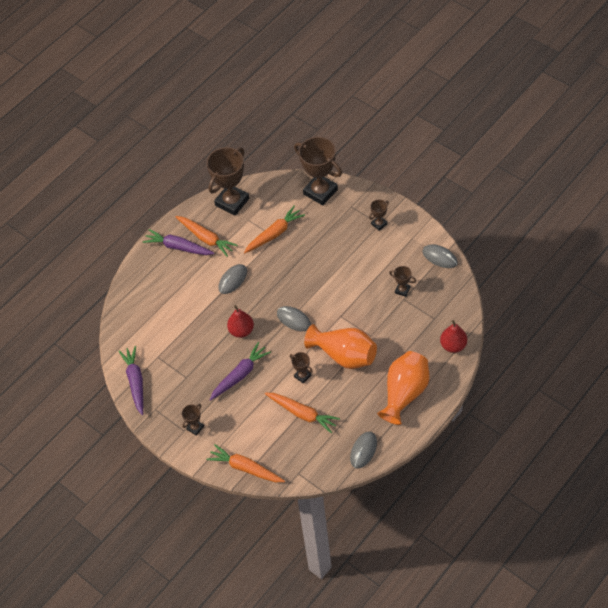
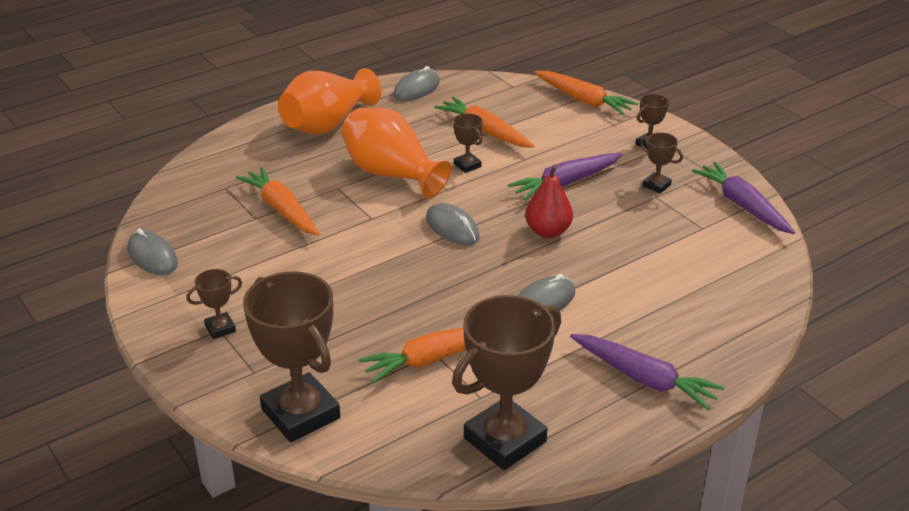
camera: 170 degrees left, 20 degrees down
(135, 382) = (742, 205): purple carrot -> purple carrot turned 150 degrees clockwise
(206, 238) = (581, 382): orange carrot -> orange carrot (281, 209)
(402, 290) = (249, 228): brown trophy -> brown trophy (656, 185)
(453, 345) = (222, 155): red pear -> none

